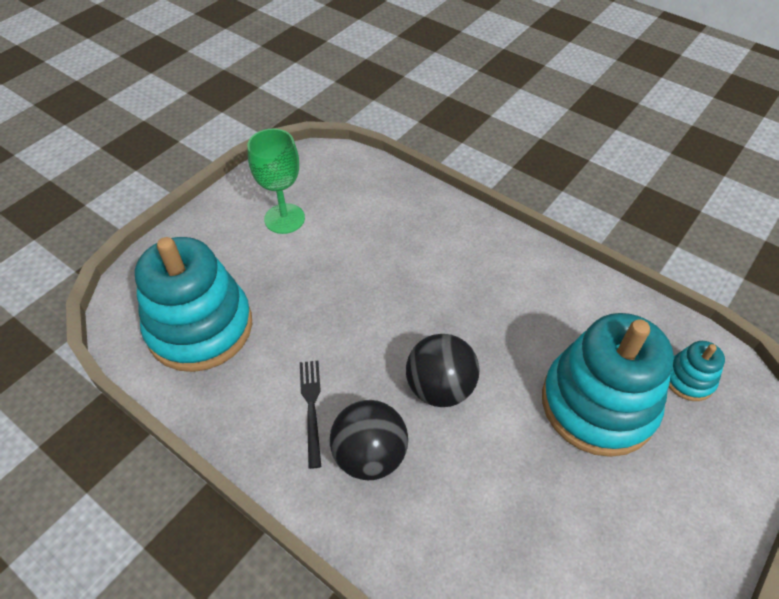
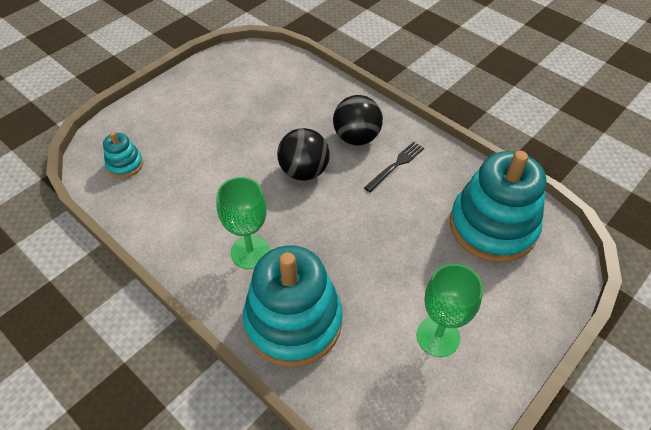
camera: 175 degrees left, 0 degrees up
(311, 407) = (396, 165): black fork -> black fork turned 135 degrees counterclockwise
(480, 279) = (250, 252): none -> green goblet
(598, 404) = (197, 154): turquoise stacking toy -> turquoise stacking toy (293, 321)

